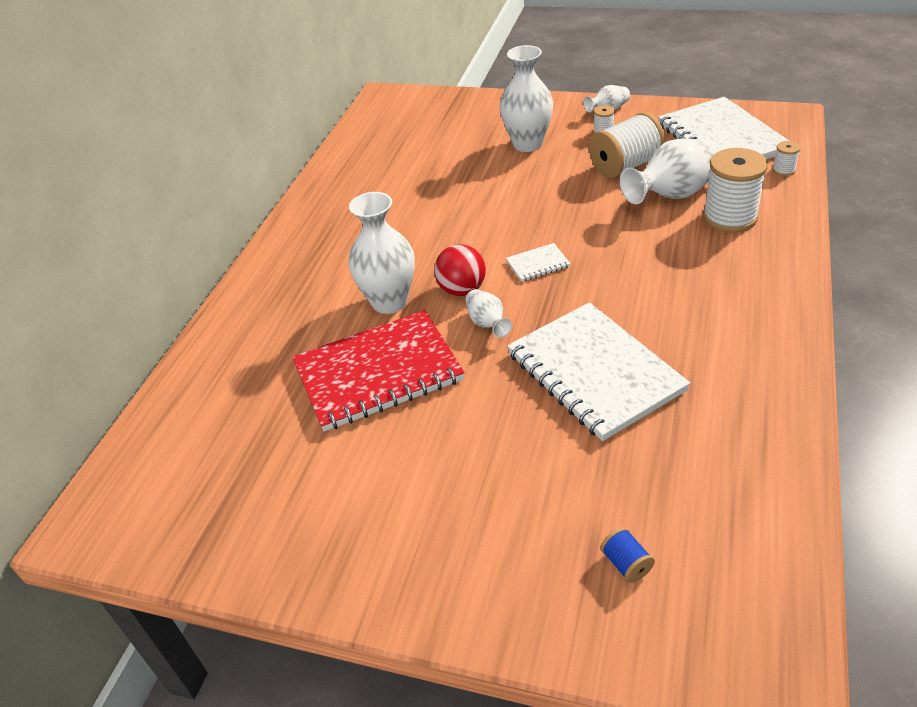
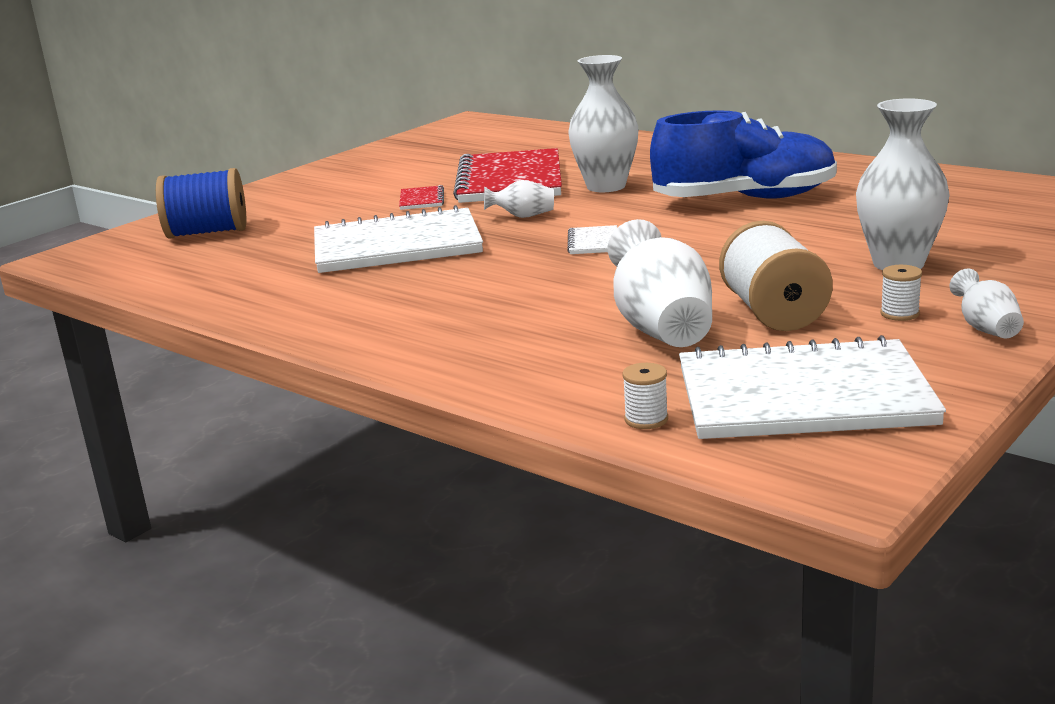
camera: 110 degrees right, 20 degrees down
(413, 222) = (745, 199): none -> blue shoe
(456, 416) = (421, 200): none -> red notebook
(462, 290) = (589, 211): red ball -> none
(626, 564) = (207, 232): blue spool -> blue spool, size x2.23
(729, 217) = (563, 351): white spool -> none

